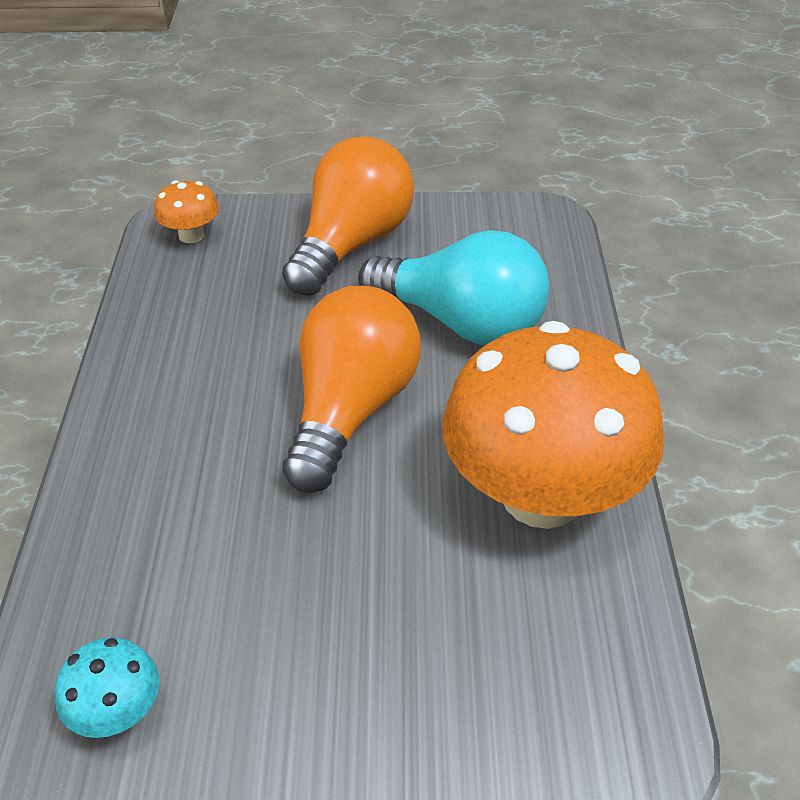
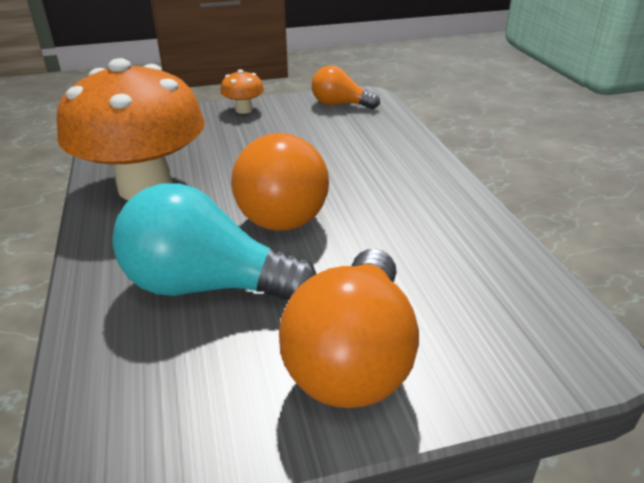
camera: 165 degrees right, 10 degrees down
(118, 712) = (340, 105): turquoise mushroom -> orange light bulb
(191, 235) = (547, 333): orange mushroom -> orange mushroom (244, 110)

